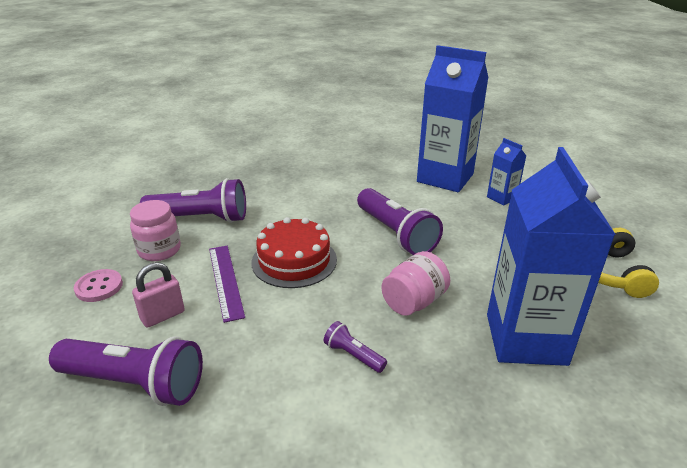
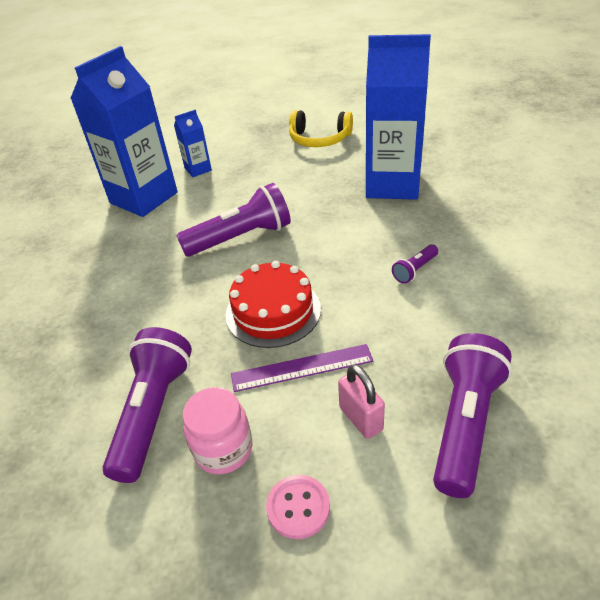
camera: 80 degrees left, 10 degrees up
(414, 302) = (347, 233): pink jar -> none

